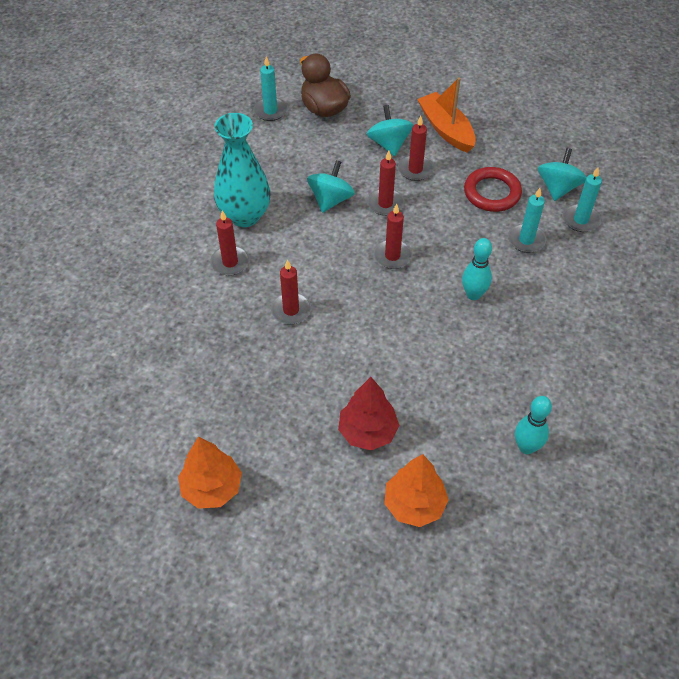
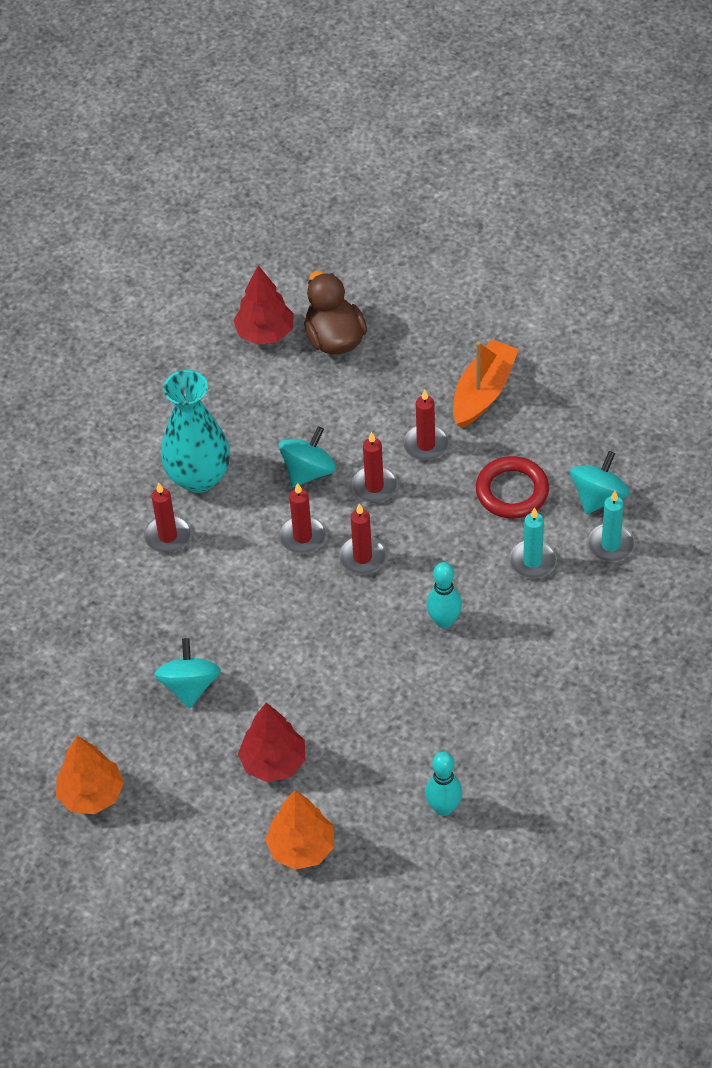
camera: 15 degrees right, 0 degrees up
(270, 111) = (265, 333): turquoise candle -> red tree
(291, 310) = (224, 607): red candle -> red candle (302, 537)
(389, 144) = (403, 403): turquoise spinning top -> turquoise spinning top (190, 686)
(446, 129) = (483, 392): orange boat -> orange boat turned 45 degrees clockwise

